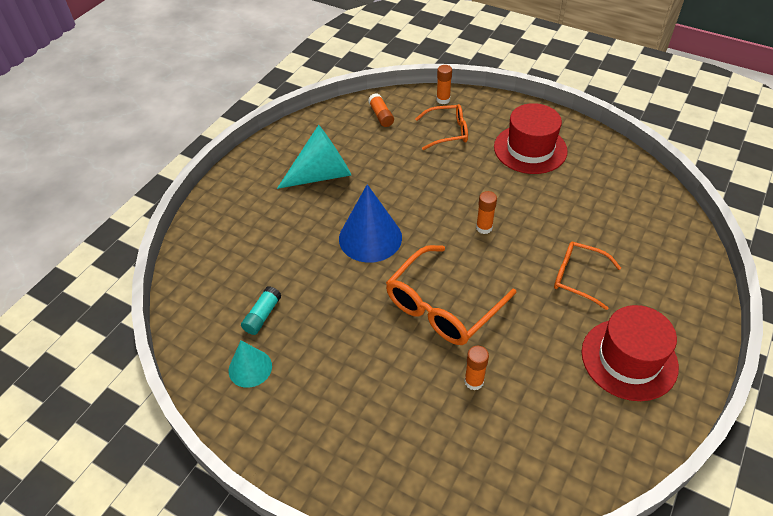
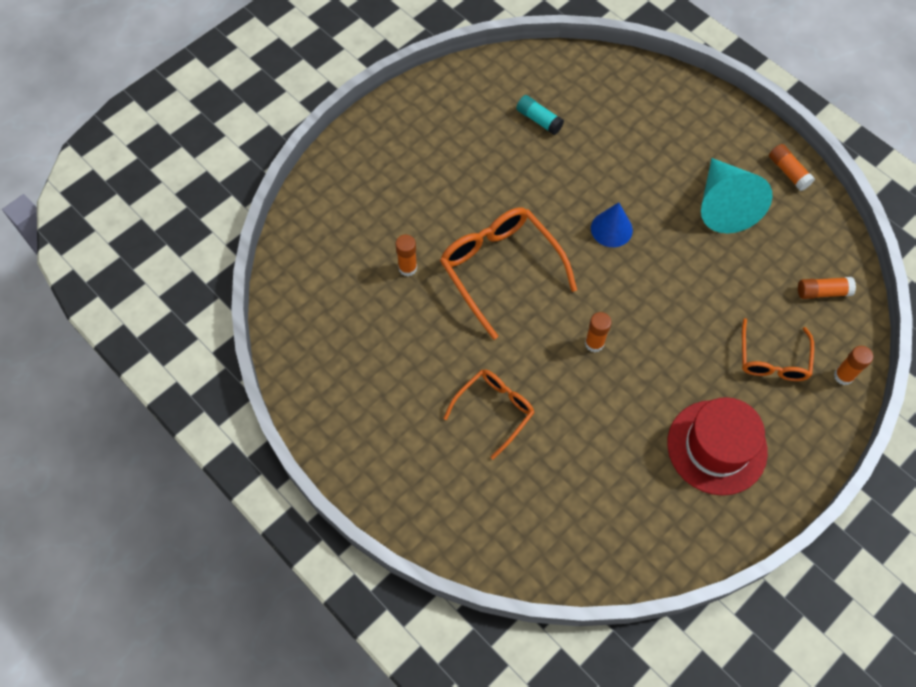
camera: 105 degrees right, 15 degrees up
(250, 368) = (484, 103): turquoise cone -> none
(278, 144) = (788, 172): none -> orange glue stick
(370, 238) = (611, 229): blue cone -> blue cone, size x0.59
(629, 359) = (381, 412): red hat -> none

